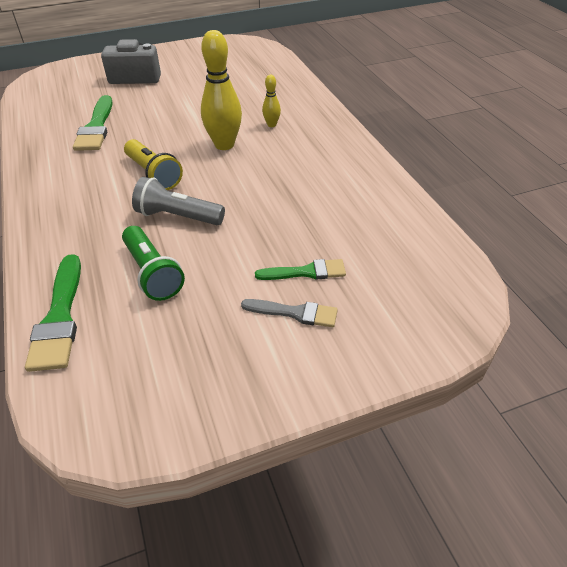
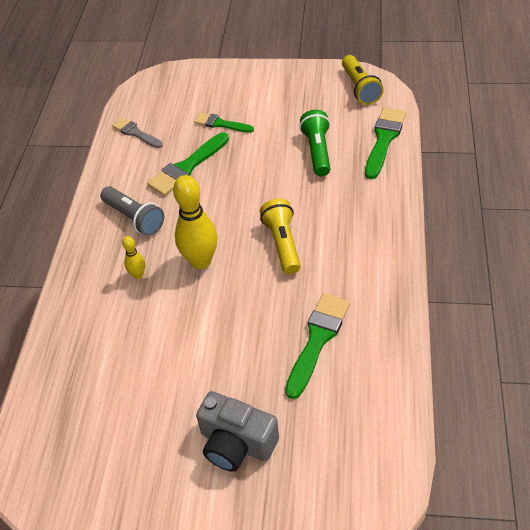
camera: 150 degrees left, 5 degrees up
(117, 404) = (360, 88): none -> yellow flashlight
(178, 216) = (281, 191): grey flashlight -> grey flashlight (134, 218)
(295, 313) = (244, 103): grey brush -> grey brush (135, 133)
(304, 211) = (187, 167): none -> green brush

